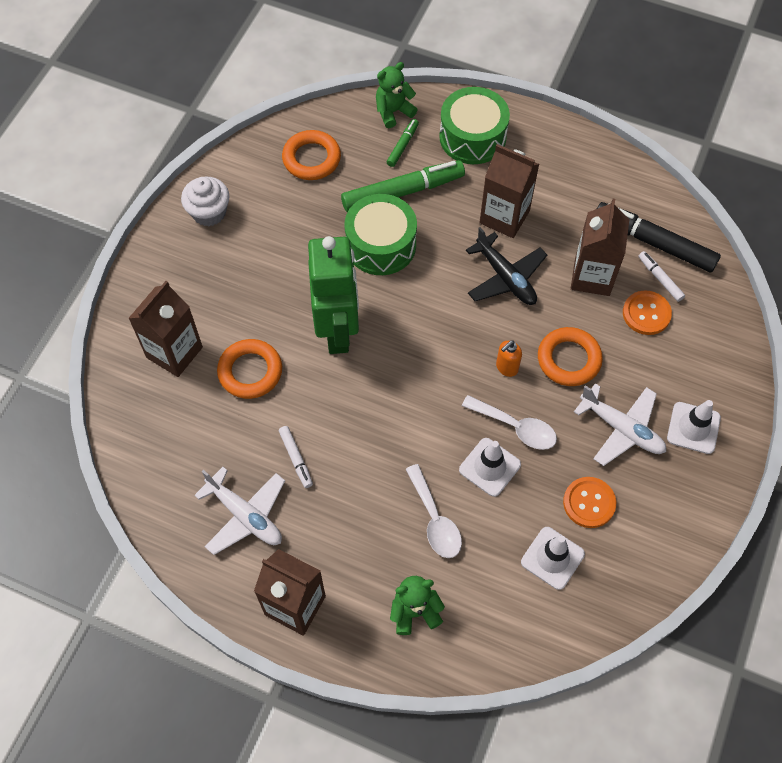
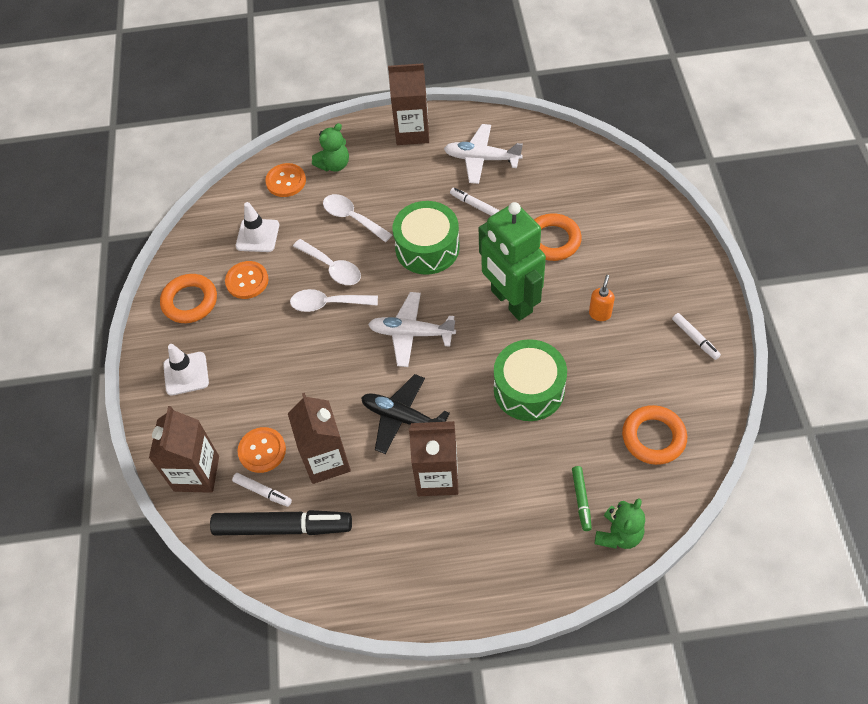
camera: 155 degrees right, 5 degrees down
(174, 352) = (619, 224): brown carton -> brown carton (196, 473)
(209, 212) = (695, 338): white cupcake -> white marker
(402, 192) = (546, 450): green marker -> none
(472, 137) = (520, 549): green drum -> green drum (427, 248)
(484, 620) = (286, 181): none -> orange button
(489, 467) = (332, 268): white traffic cone -> white spoon
(506, 367) = (359, 343): orange soap dispenser -> orange soap dispenser (600, 314)
(568, 359) = (311, 376): orange ring -> orange ring (190, 301)
(621, 429) = (244, 344): white plane -> white plane (411, 333)

